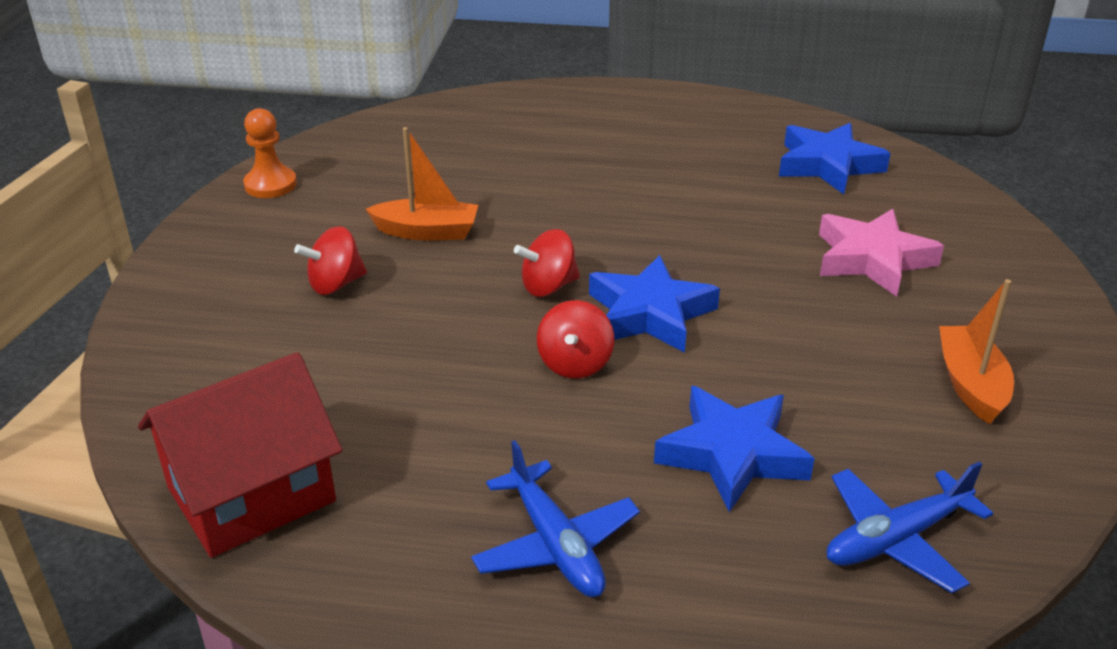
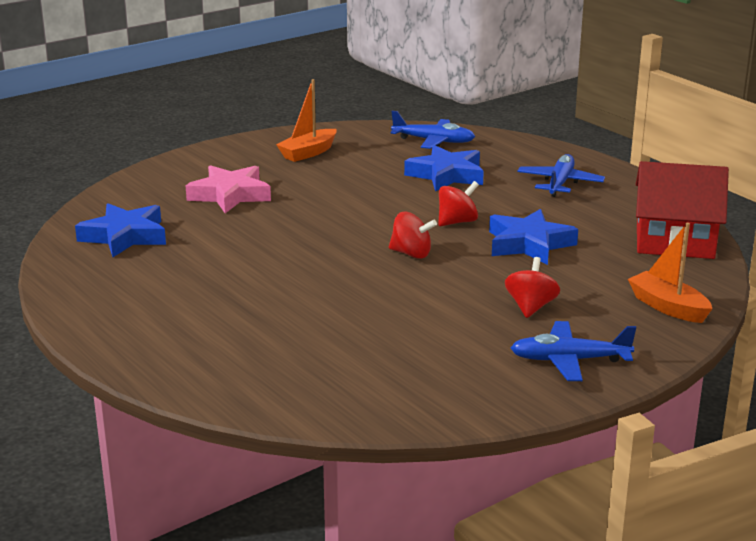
camera: 135 degrees left, 10 degrees down
(236, 246) = (569, 360): none -> blue plane
(270, 185) = (492, 398): orange pawn -> none
(335, 284) = (530, 307): red spinning top -> red spinning top turned 90 degrees counterclockwise
(427, 232) = (430, 311): orange boat -> orange boat (668, 307)
(650, 314) = (384, 223): blue star -> blue star (529, 244)

